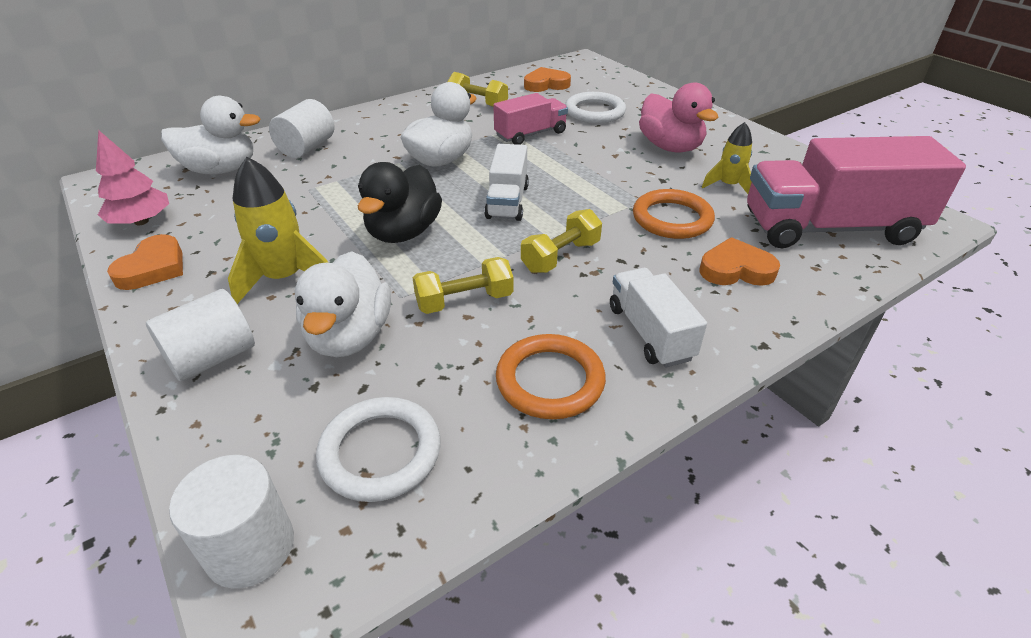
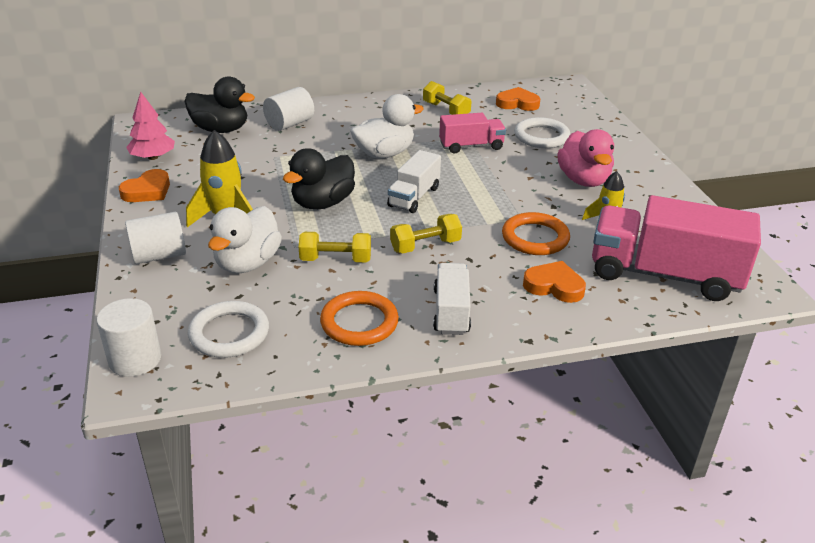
camera: 20 degrees right, 5 degrees down
(221, 170) = (220, 129): white duck -> black duck

